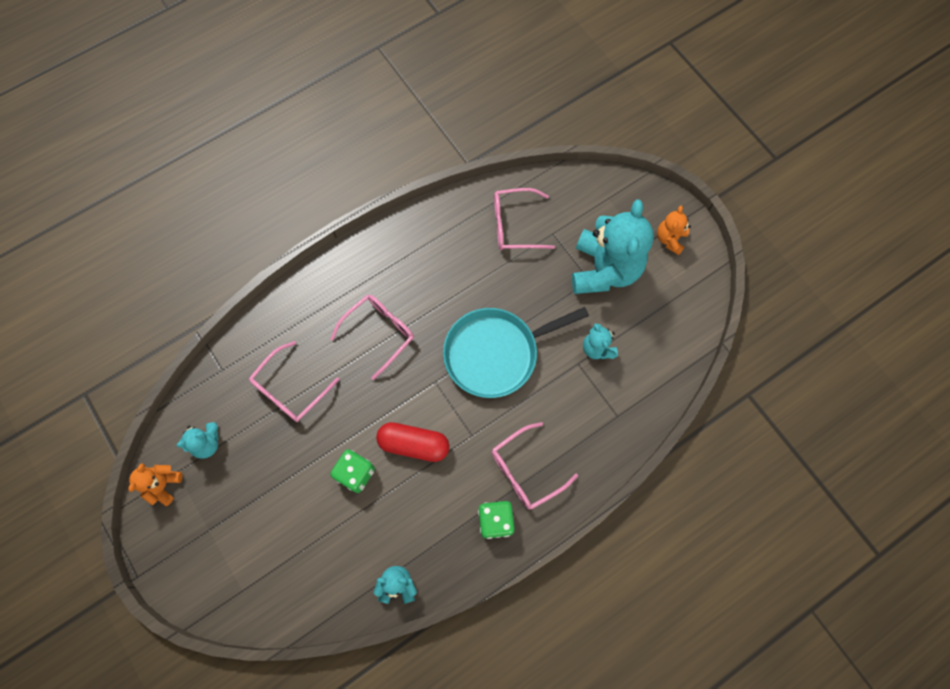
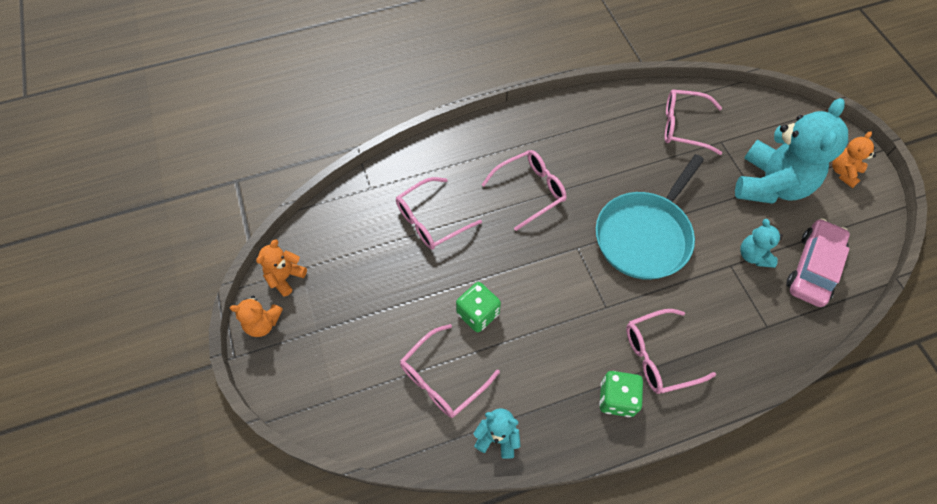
camera: 15 degrees right, 10 degrees down
(155, 537) = (263, 323): none -> orange teddy bear
(207, 443) = (338, 249): turquoise teddy bear -> none
(336, 544) = (442, 378): none -> pink glasses
(414, 444) = (544, 301): red capsule -> none
(495, 353) = (644, 235): turquoise pan -> turquoise pan turned 45 degrees counterclockwise
(651, 347) = (813, 268): none -> pink car

